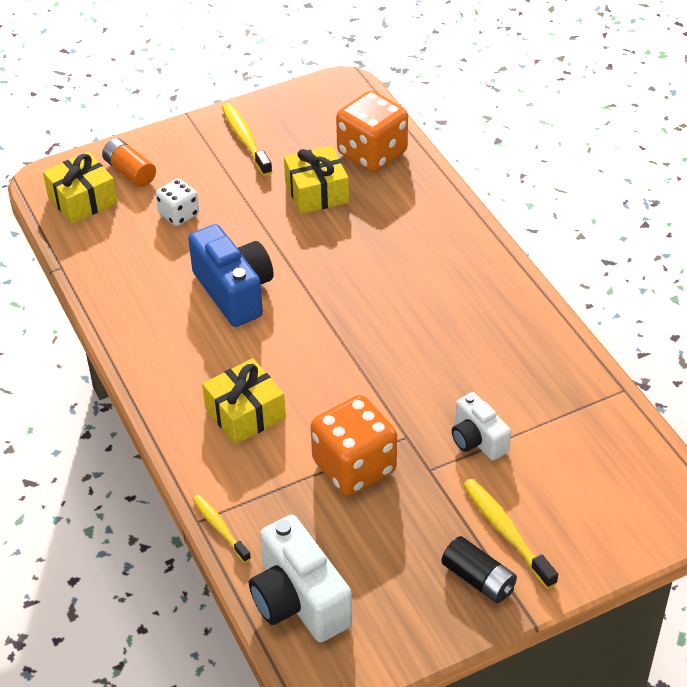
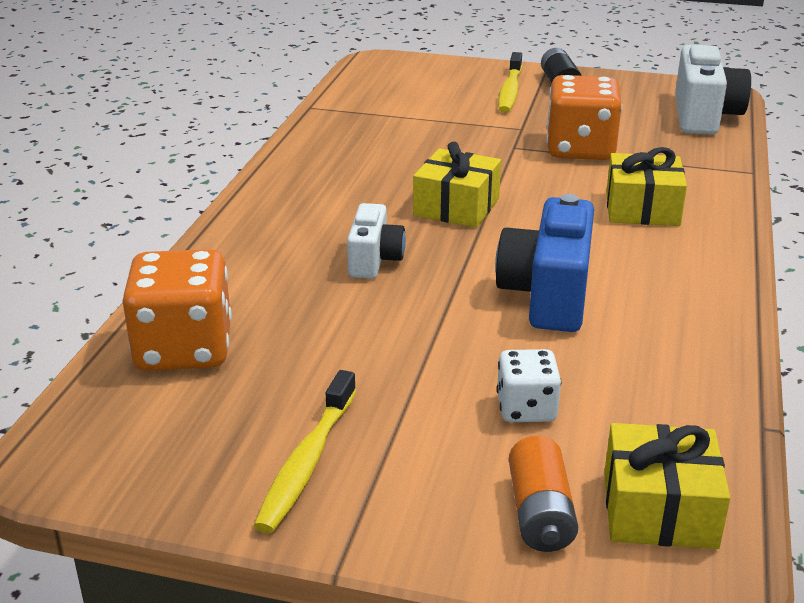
camera: 140 degrees left, 15 degrees down
(220, 528) = (735, 162): yellow toothbrush -> none
(316, 192) = (317, 342): yellow gift -> yellow gift (456, 207)
(477, 440) = (461, 126): white camera -> white camera (374, 260)

